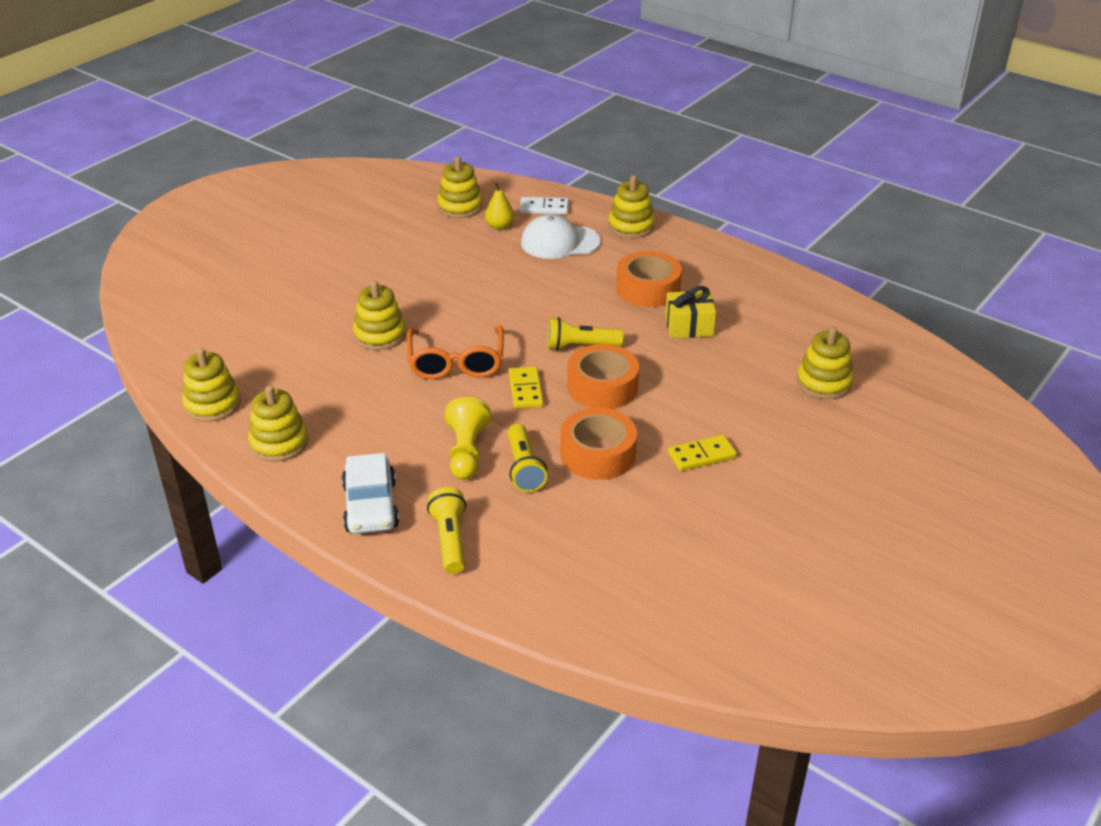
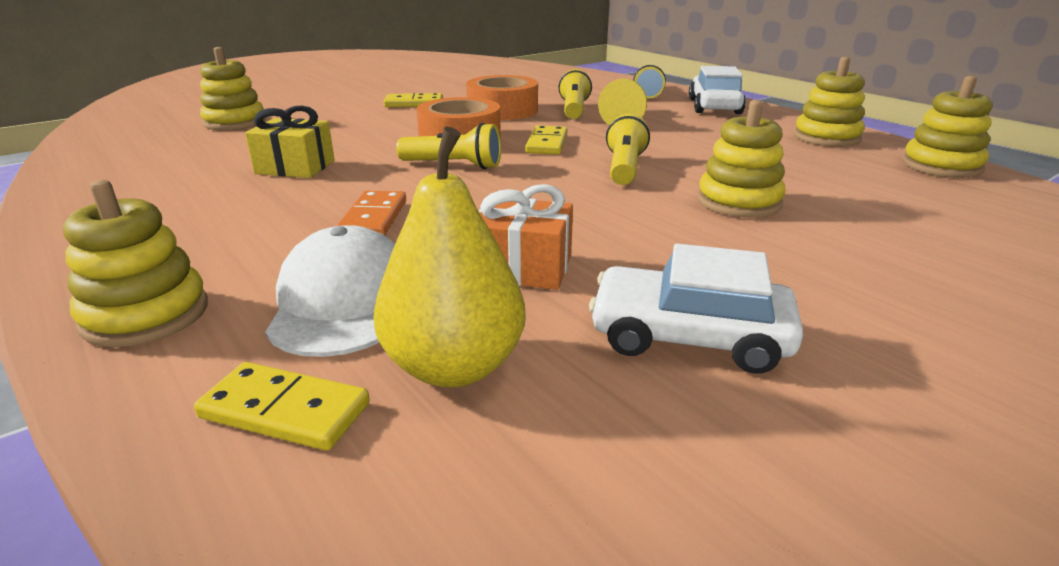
camera: 165 degrees left, 10 degrees down
(417, 248) = (689, 337): none -> white car
(456, 362) = (624, 168): orange glasses -> yellow flashlight
(460, 207) = (542, 468): yellow stacking toy -> none
(493, 269) = (523, 268): none -> orange gift
(499, 226) = (454, 367): yellow pear -> yellow pear, size x1.74
(544, 208) = (285, 411): white domino -> yellow domino
(560, 242) = (344, 301): white cap -> white cap turned 105 degrees counterclockwise
(591, 288) = (373, 218): none -> orange domino
(648, 289) = (286, 208): orange tape -> none

